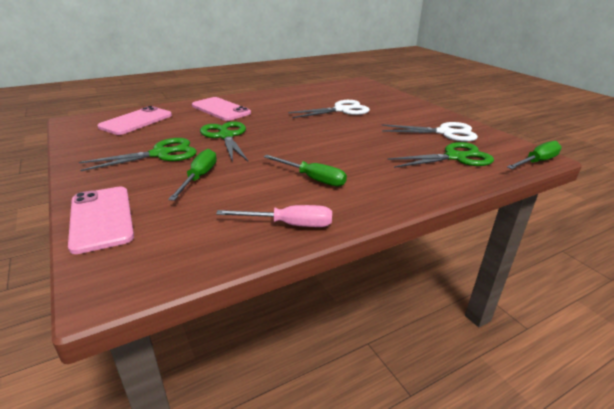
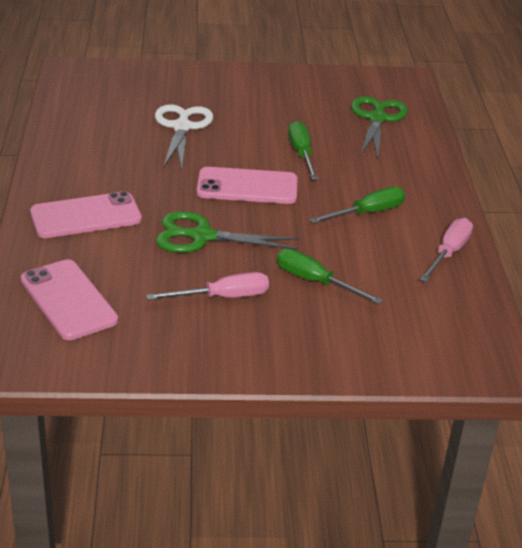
camera: 65 degrees left, 5 degrees up
(101, 218) = (372, 360): pink phone -> pink phone (247, 187)
(161, 154) = (223, 297): green scissors -> pink screwdriver
(445, 133) = (313, 96): white scissors -> none
(536, 162) = (416, 86): green screwdriver -> green screwdriver (301, 154)

